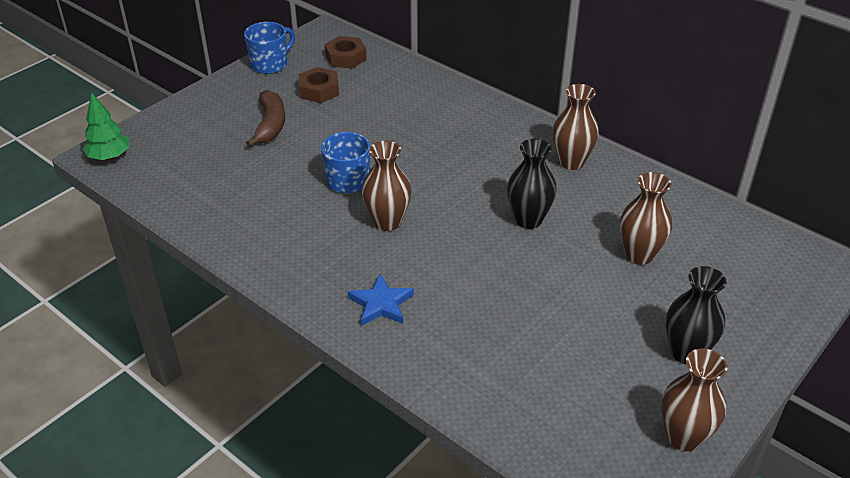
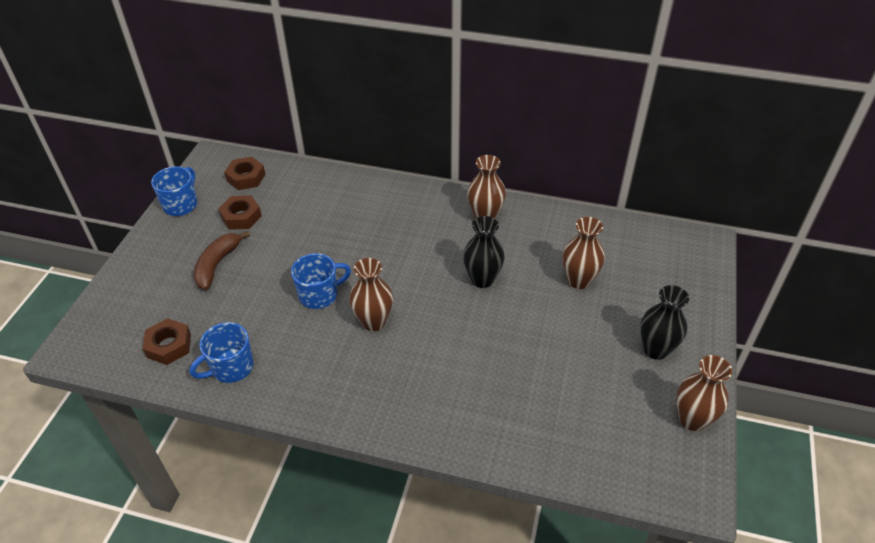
camera: 25 degrees left, 5 degrees up
(109, 157) = (82, 348): green tree -> none
(183, 179) = (169, 345): none -> brown nut
(226, 216) = (231, 368): none -> blue mug
(270, 125) = (217, 264): brown banana -> brown banana turned 135 degrees counterclockwise
(381, 304) = (412, 398): blue star -> none

